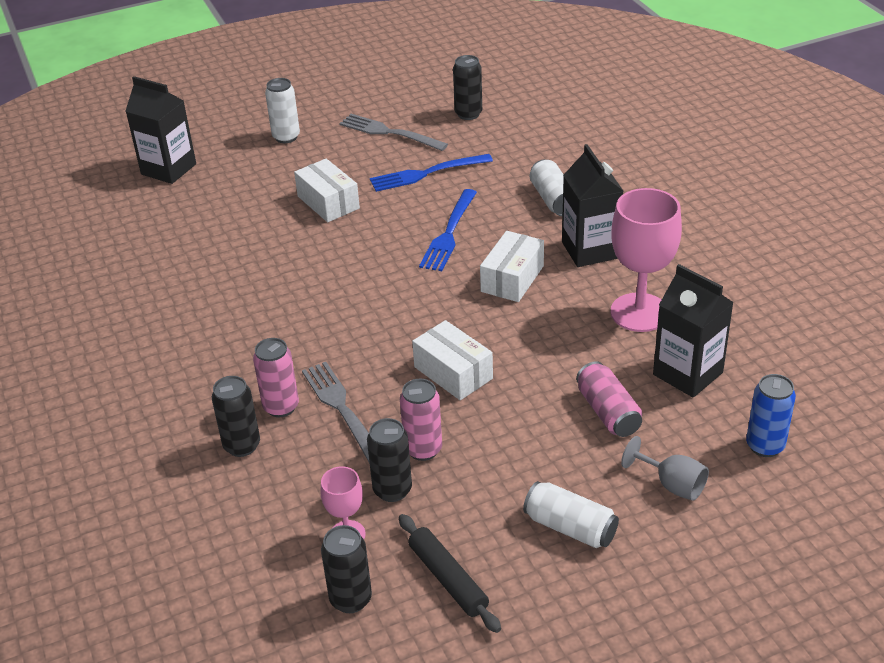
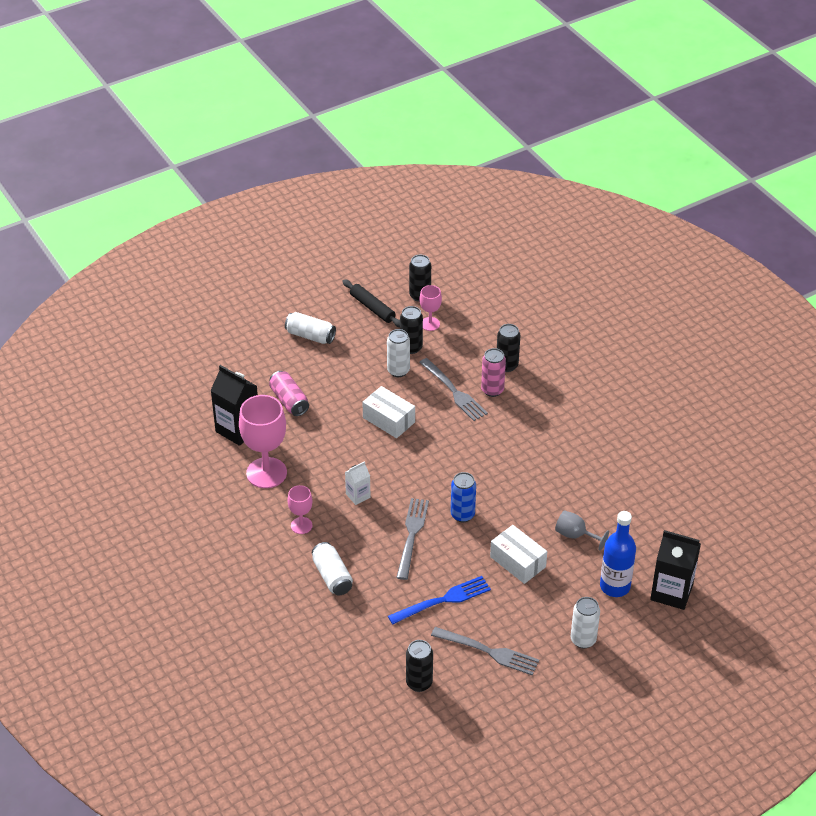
camera: 170 degrees right, 5 degrees up
(228, 176) = (615, 586): none -> blue bottle
(423, 449) = (398, 371): pink can -> white can
(449, 233) = (412, 535): blue fork -> grey fork
(512, 279) = (358, 495): white box -> white carton
(590, 250) = (301, 525): black carton -> pink goblet
(672, 485) = (253, 361): grey goblet -> grey goblet (575, 535)
(765, 446) = (197, 387): blue can -> blue can (462, 515)

